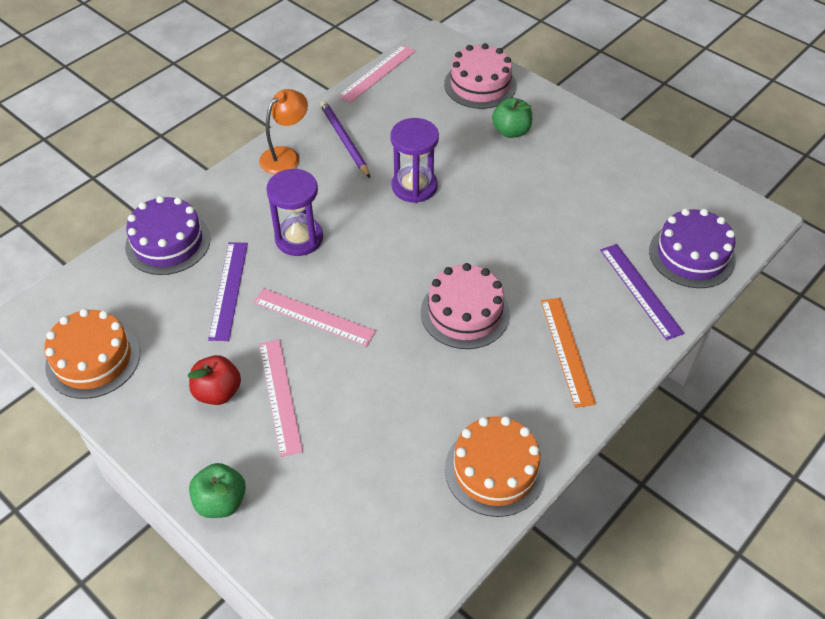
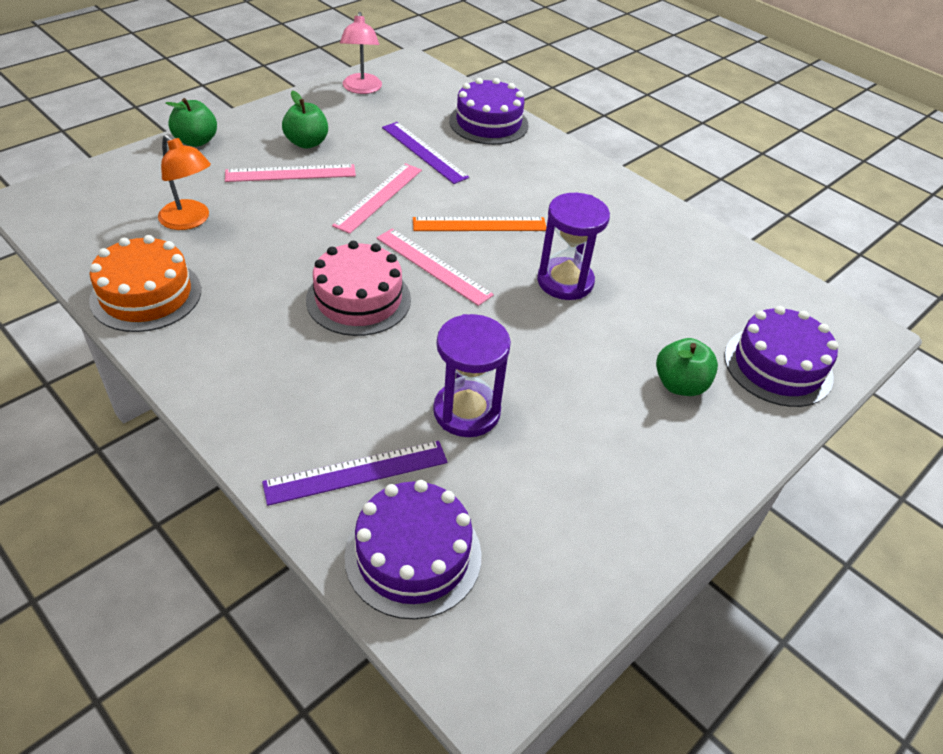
camera: 90 degrees right, 5 degrees down
(93, 359) = (362, 89): orange cake -> pink lamp
(218, 392) = (307, 143): red apple -> green apple
(229, 290) = (424, 152): purple ruler -> purple ruler turned 45 degrees clockwise
(286, 156) = (612, 193): orange lamp -> orange lamp (190, 221)
(299, 238) = (486, 194): purple hourglass -> purple hourglass (466, 411)
(344, 140) = (642, 234): purple pencil -> none
(377, 73) = (776, 271): pink ruler -> pink ruler (433, 266)
(480, 85) = (778, 366): pink cake -> purple cake
(567, 350) = (278, 377): orange ruler -> orange ruler (479, 224)

